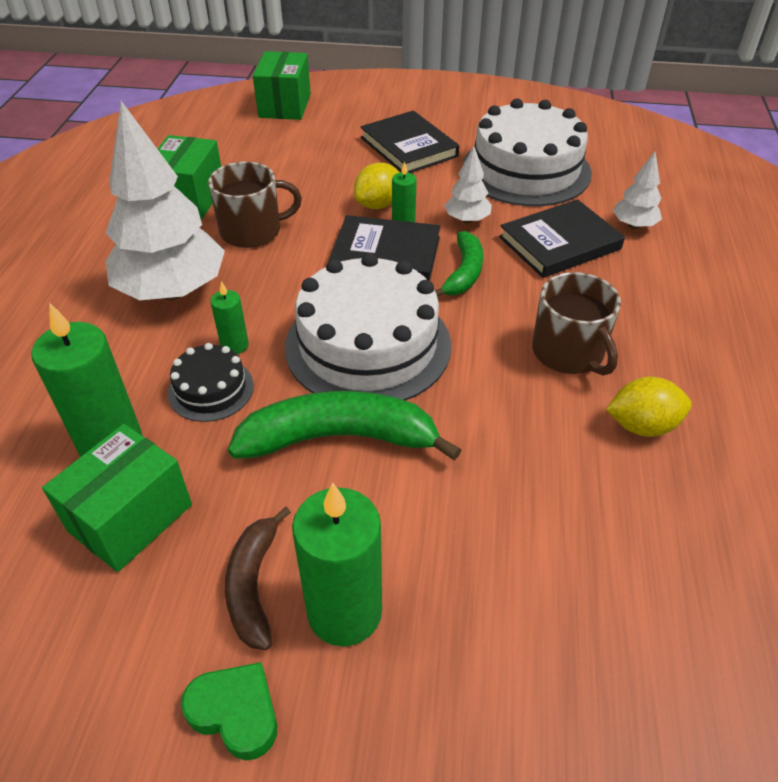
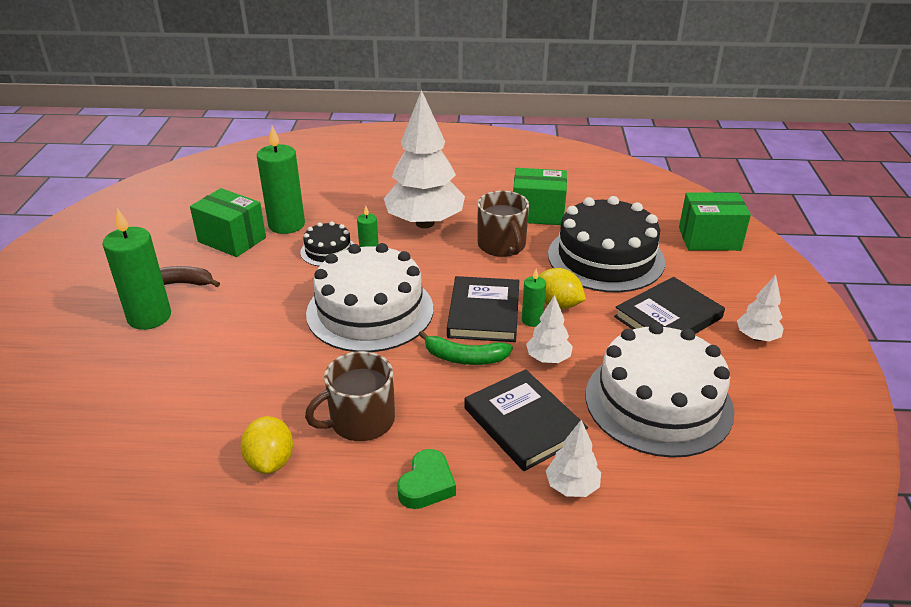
camera: 85 degrees right, 10 degrees down
(235, 712) = (106, 288): green heart -> green heart (427, 485)
(300, 166) = (605, 258): none -> black cake
(339, 438) = (279, 305): green banana -> none
(441, 112) = (756, 337): none -> white tree

